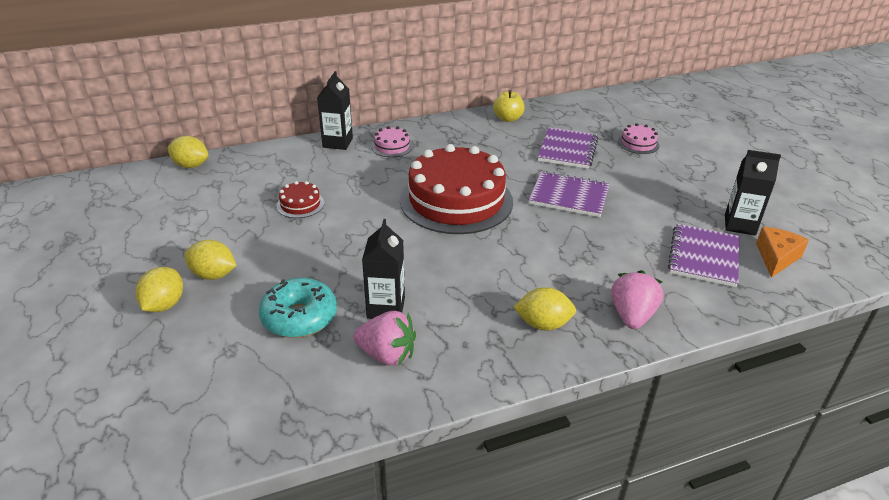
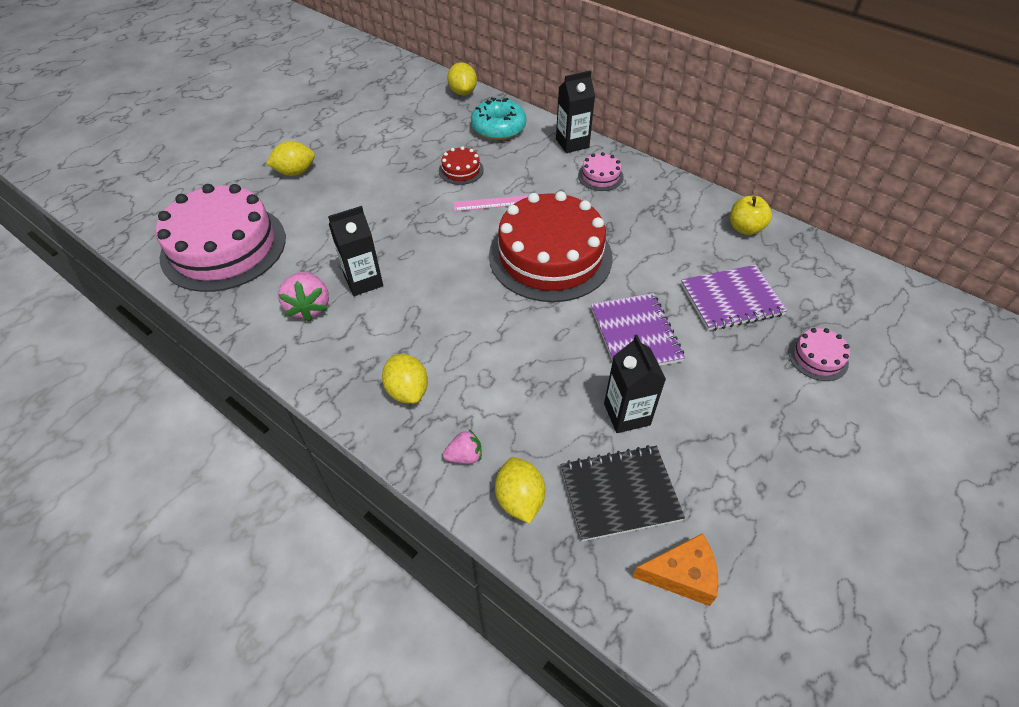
camera: 60 degrees right, 15 degrees up
(213, 275) = (341, 175): yellow lemon -> yellow lemon (519, 499)
(224, 397) = (224, 247): none -> pink cake
(299, 317) = (323, 240): turquoise donut -> turquoise donut (498, 128)
(363, 204) = (492, 203): none -> pink ruler
(632, 316) = (464, 456): pink strawberry -> pink strawberry, size x0.59
(704, 257) = (619, 494): purple notebook -> black notebook
(740, 225) = (723, 516): black carton -> black carton (627, 414)

